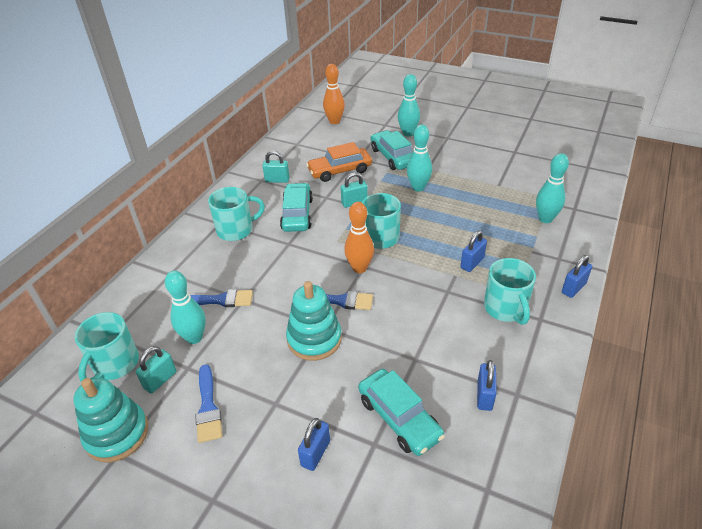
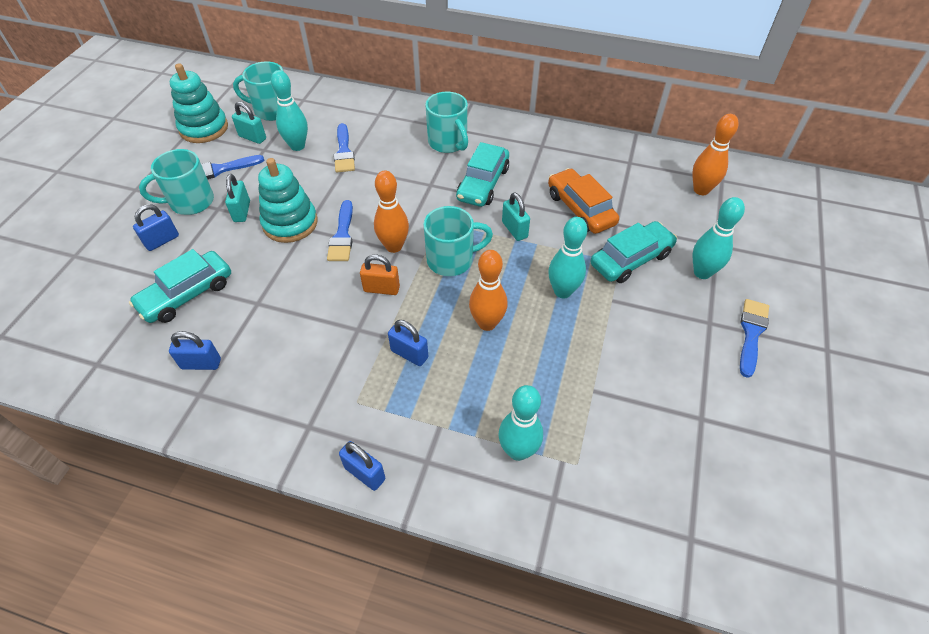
camera: 80 degrees right, 10 degrees up
(277, 180) = (545, 157): turquoise padlock -> turquoise padlock (242, 211)
(297, 214) = (483, 184): turquoise car -> turquoise car turned 120 degrees clockwise
(315, 453) = (162, 241): blue padlock -> blue padlock turned 60 degrees counterclockwise
(406, 276) = (381, 289): none -> orange padlock
(444, 223) = (487, 323): none -> orange bowling pin
(456, 126) = (751, 333): none -> blue brush
(505, 308) = (327, 388): turquoise mug -> turquoise mug (190, 202)

